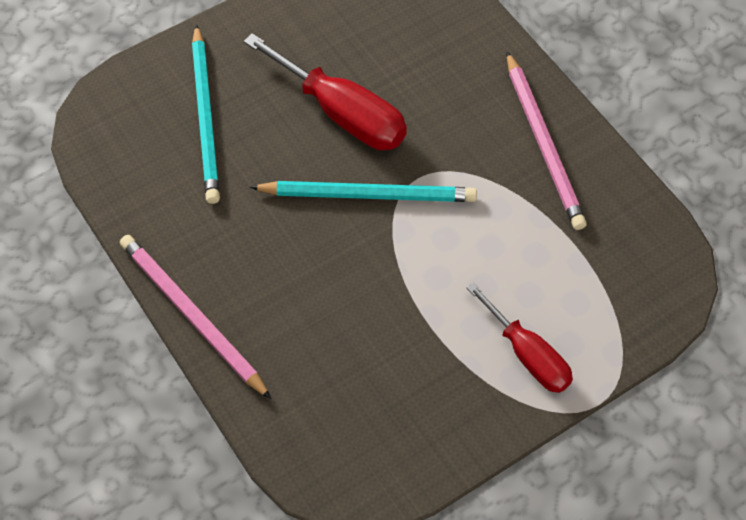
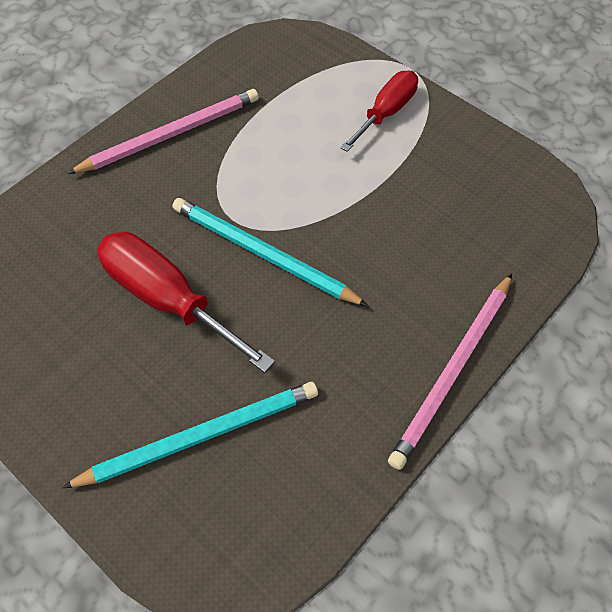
camera: 105 degrees left, 0 degrees up
(342, 113) = (168, 299): red screwdriver -> red screwdriver turned 75 degrees counterclockwise
(368, 195) = (263, 254): turquoise pencil -> turquoise pencil turned 45 degrees counterclockwise

